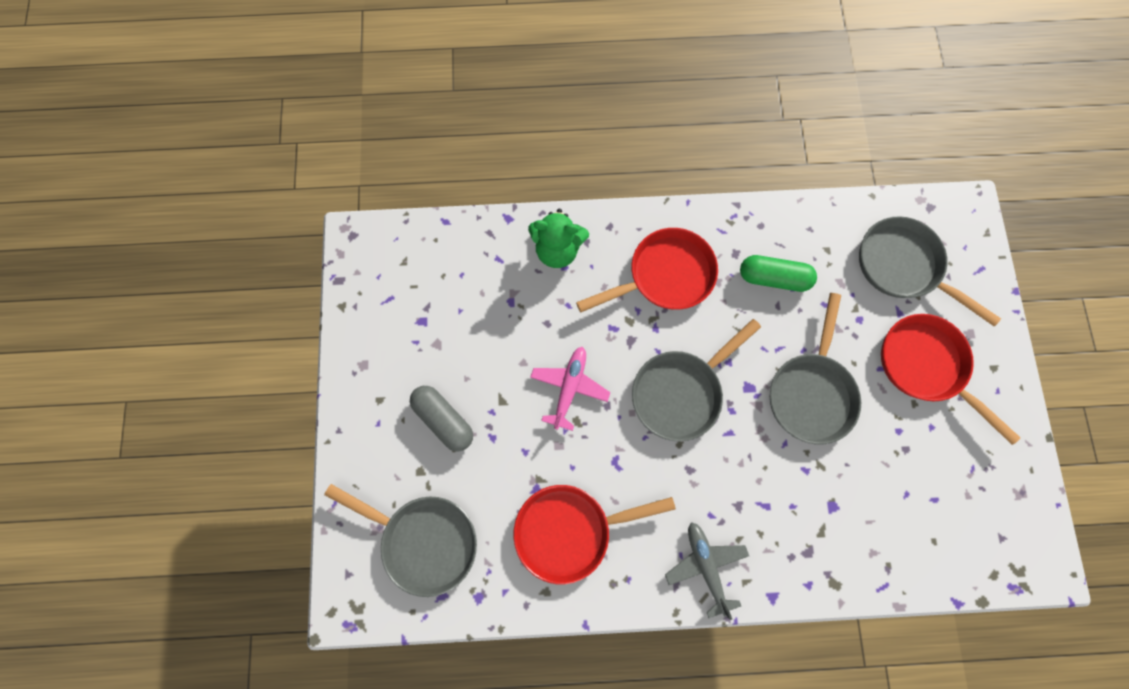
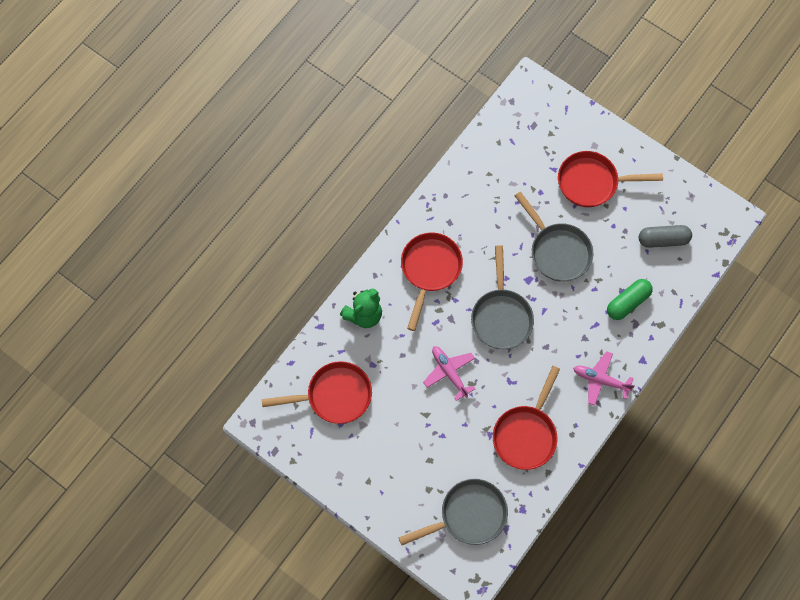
camera: 50 degrees left, 5 degrees down
(444, 419) = (410, 454): grey capsule -> grey capsule (663, 239)
(445, 291) = (334, 396): none -> red pan
(705, 565) = (600, 380): grey plane -> pink plane
(773, 278) = (480, 215): green capsule -> green capsule (628, 302)
(903, 266) = (531, 145): grey pan -> none

